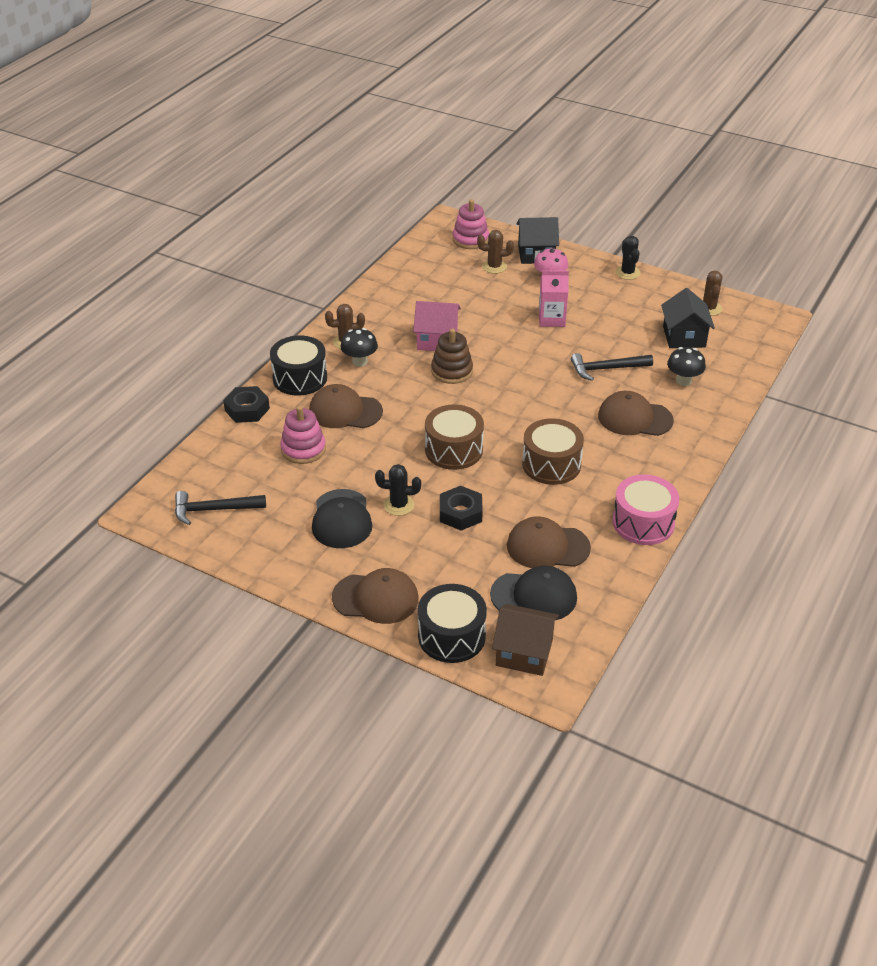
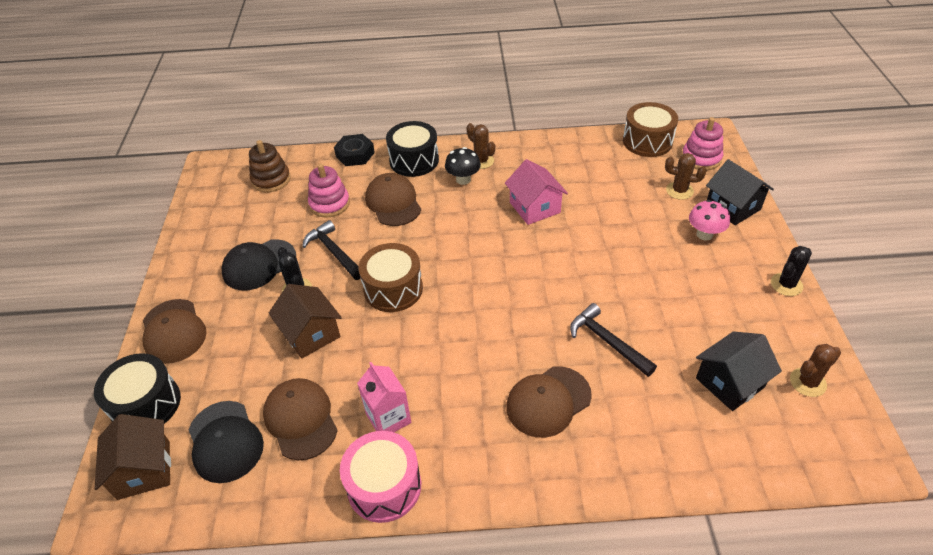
camera: 60 degrees right, 5 degrees up
(213, 509) = (231, 195): black hammer -> black hammer (334, 252)
(452, 371) = (500, 236): brown stacking toy -> brown stacking toy (271, 180)
(460, 513) = (311, 334): black nut -> brown house
(494, 267) = (679, 191): brown cactus -> brown cactus turned 45 degrees counterclockwise
(551, 319) = (644, 264): pink carton -> pink carton (388, 418)
(551, 464) = (423, 366): brown drum -> brown drum (647, 141)
(634, 418) = (548, 401): brown cap -> brown cap turned 105 degrees counterclockwise
(683, 381) = (651, 417): black mushroom -> none

